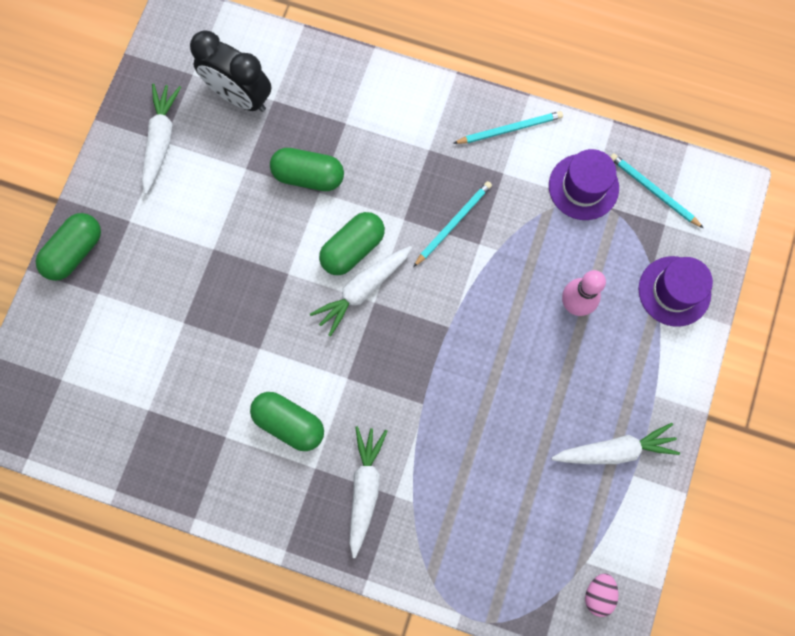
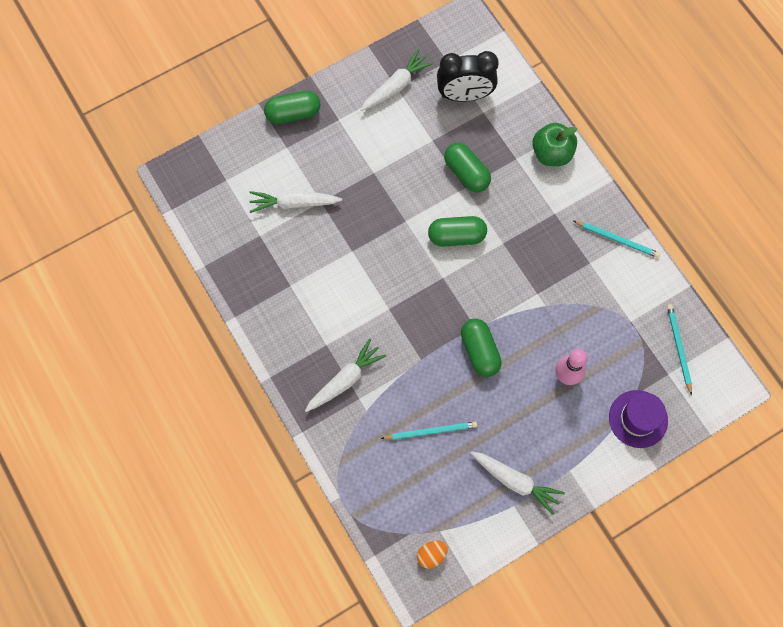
camera: 40 degrees right, 5 degrees down
(240, 97) = (464, 95): black clock -> black clock turned 75 degrees counterclockwise
(289, 423) = (333, 307): green capsule -> green capsule (479, 351)
(362, 290) = (442, 265): white carrot -> white carrot (294, 203)
(376, 91) = (551, 153): none -> green apple
(453, 223) = (531, 269): turquoise pencil -> turquoise pencil (431, 431)
(583, 187) = (634, 310): purple hat -> none
(598, 594) = (431, 555): pink egg -> orange egg

